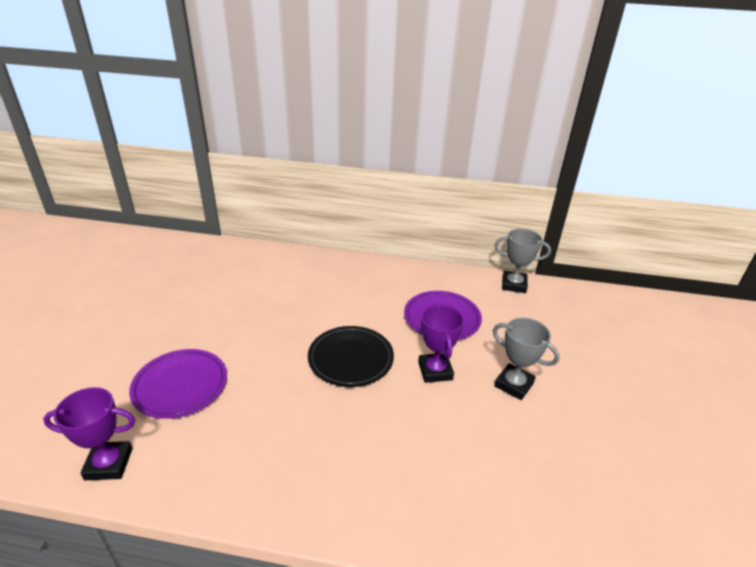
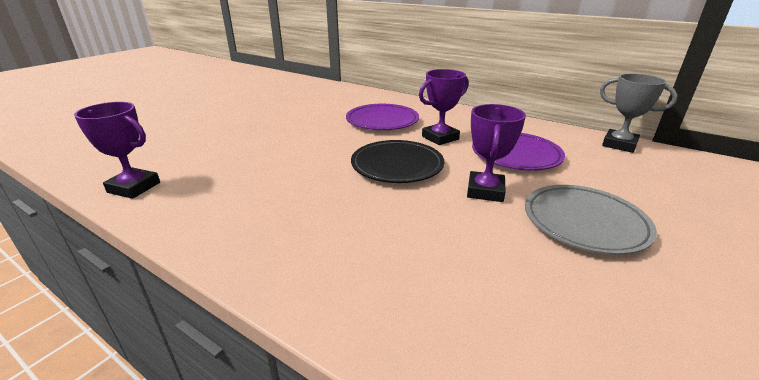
camera: 25 degrees right, 5 degrees down
(180, 386) = (233, 154): purple plate -> purple plate (382, 121)
(370, 310) = (440, 138): none -> purple trophy
(514, 384) = (584, 222): grey trophy -> grey plate

